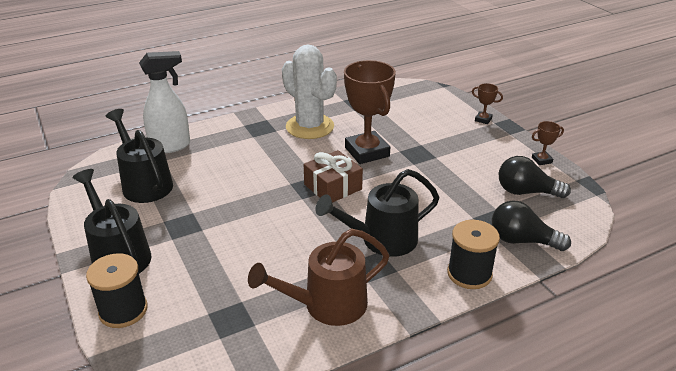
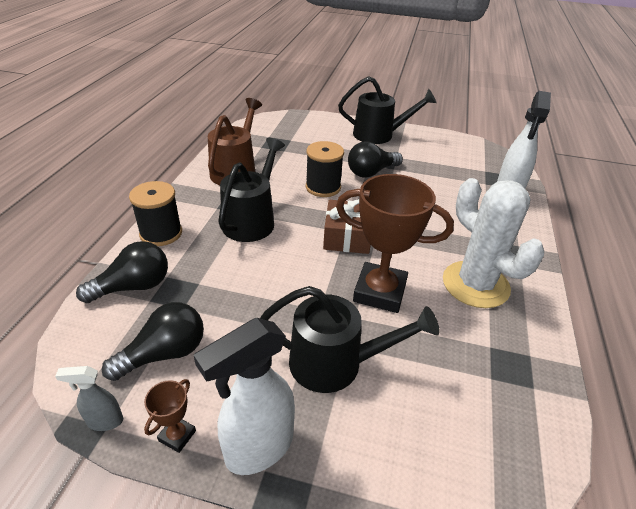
camera: 130 degrees right, 5 degrees up
(123, 310) = (329, 123): black spool -> black spool (323, 187)
(144, 183) = (455, 165): black watering can -> black watering can (336, 363)
(217, 221) = (371, 172): none -> black light bulb
(310, 127) = (475, 284): white cactus -> white cactus turned 60 degrees clockwise
(483, 119) = (334, 476): brown trophy -> none
(507, 139) = (258, 449): none -> white spray bottle
(576, 182) = (104, 421): none -> grey spray bottle

